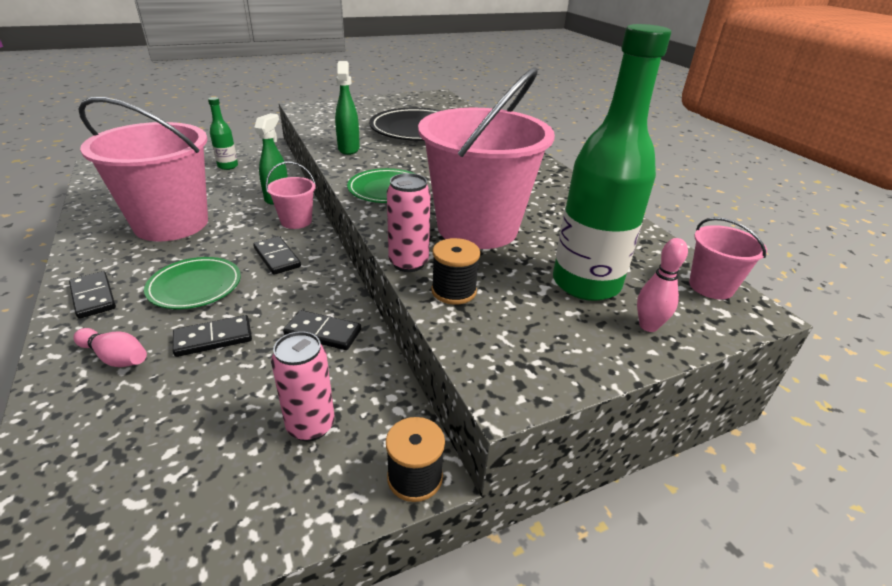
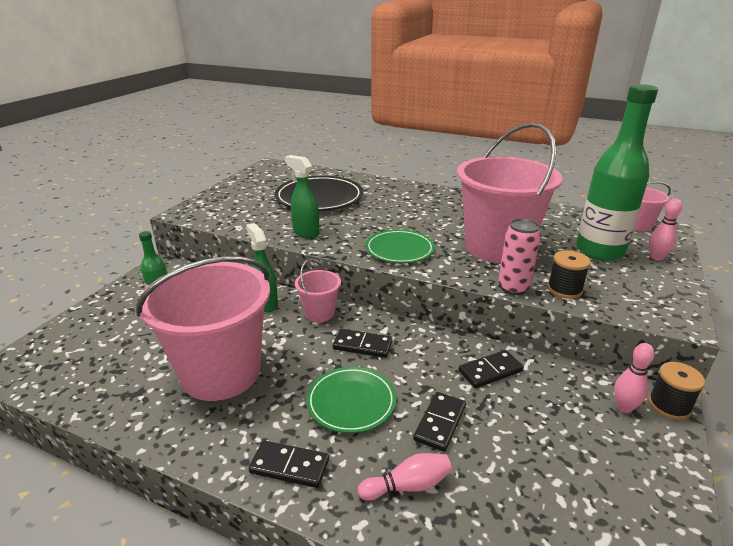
camera: 40 degrees left, 5 degrees down
(310, 426) = (588, 423): pink can -> none
(367, 442) = (624, 407): none -> pink bowling pin

